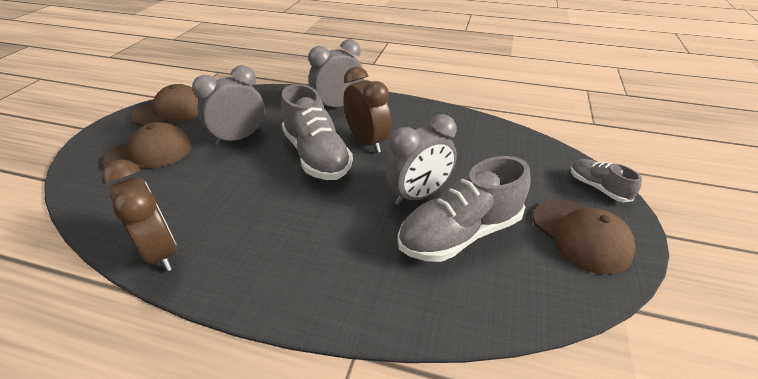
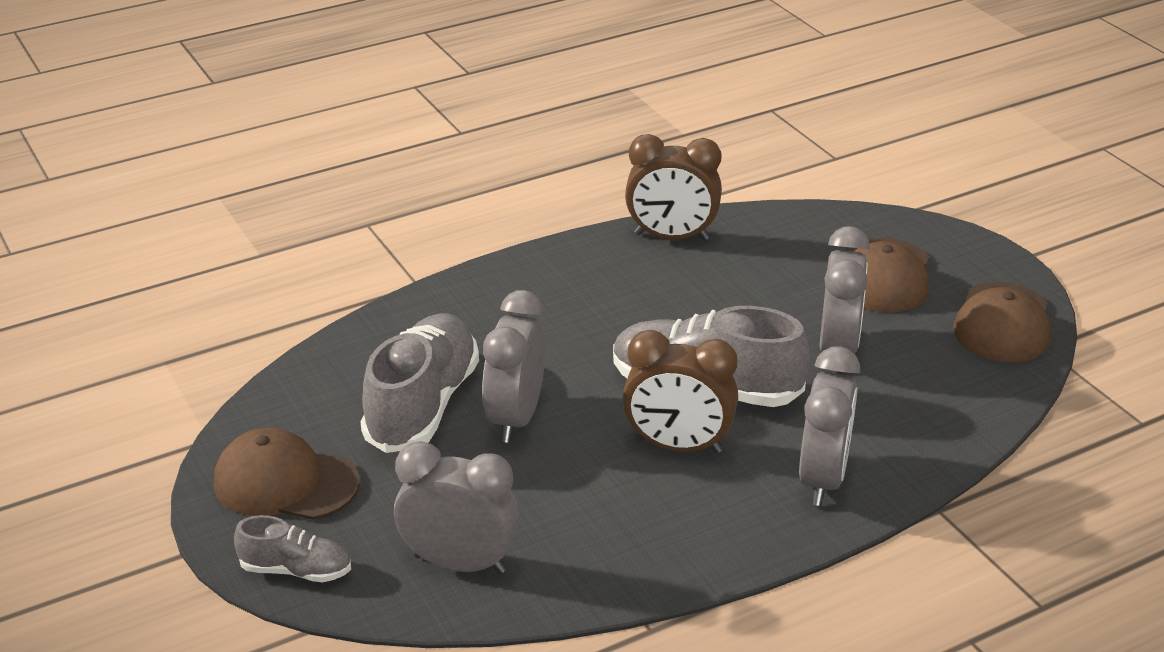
camera: 135 degrees right, 5 degrees down
(514, 151) = (459, 563): none -> grey clock

